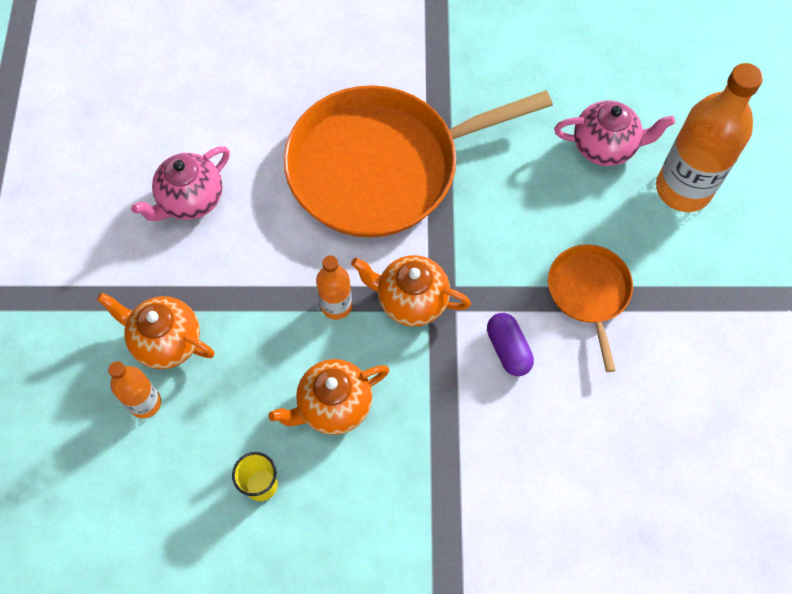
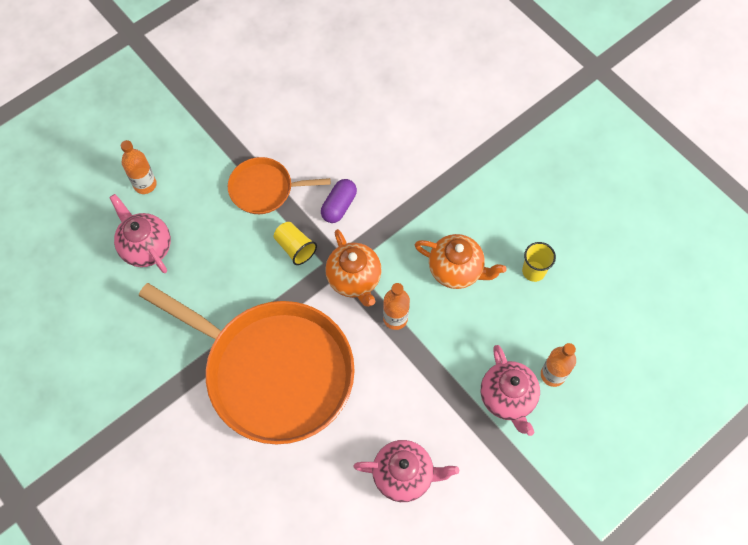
camera: 130 degrees left, 0 degrees up
(166, 341) = (507, 398): orange teapot -> pink teapot
(494, 273) = (295, 248): none -> yellow cup
(589, 293) = (264, 189): orange pan -> orange pan turned 45 degrees clockwise
(683, 189) = (145, 184): orange bottle -> orange bottle, size x0.52

